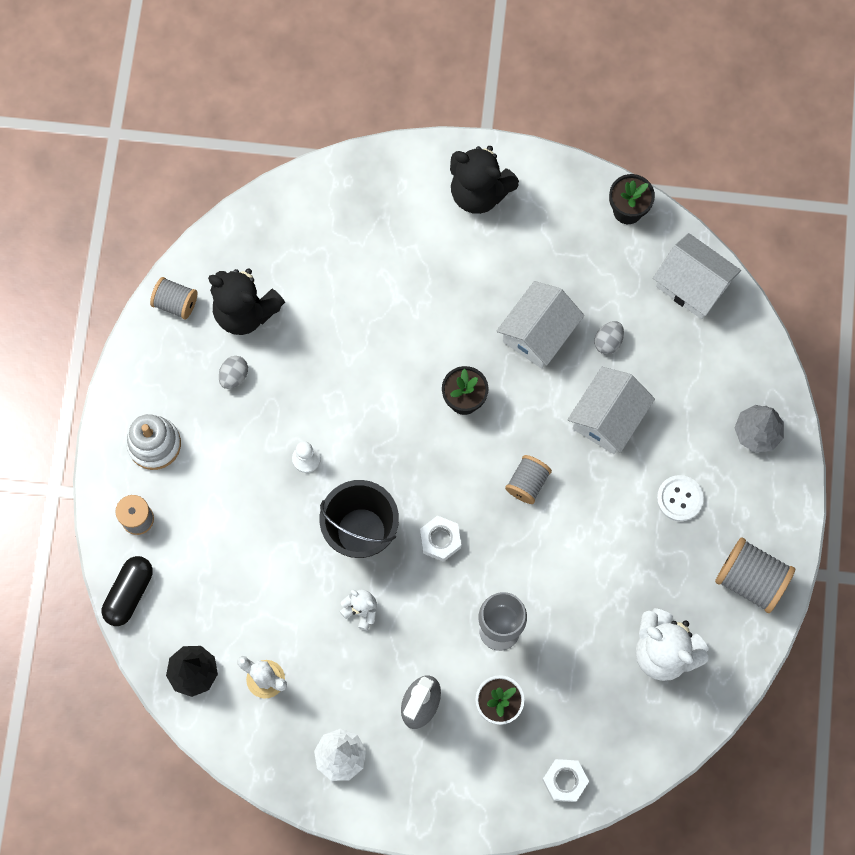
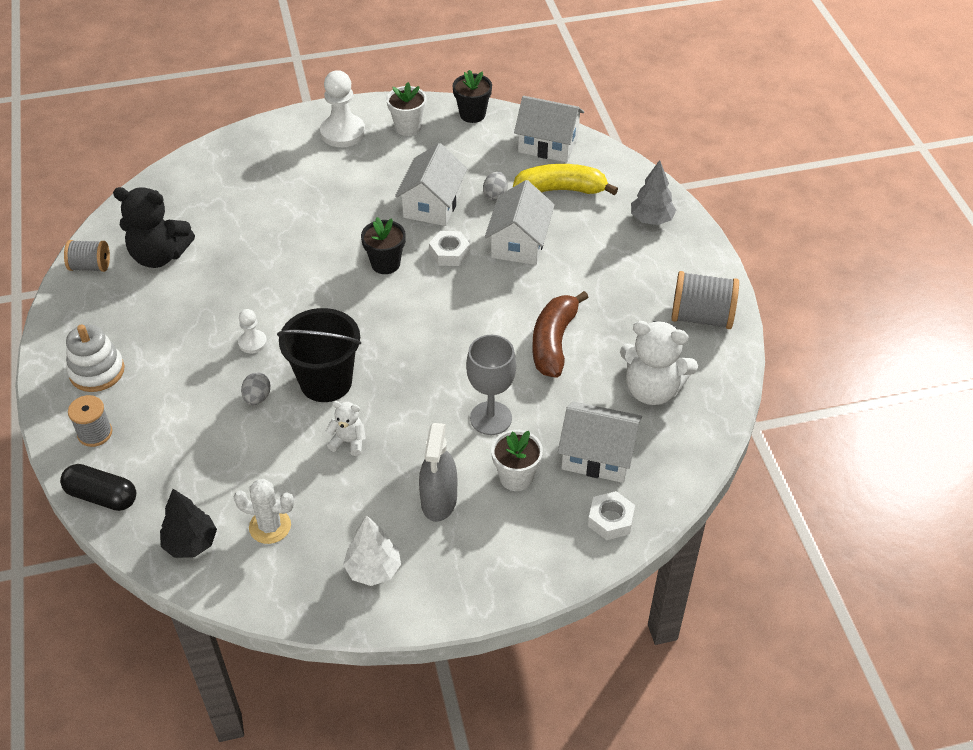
camera: 20 degrees left, 25 degrees down
(129, 593) = (102, 496): black capsule -> black capsule turned 75 degrees counterclockwise
(234, 376) = (162, 302): grey egg -> grey egg (257, 398)
(440, 540) = (404, 366): white nut -> white nut (449, 253)
(479, 192) = (343, 132): black teddy bear -> white pawn
(527, 483) = (468, 304): grey spool -> none
(551, 207) = (408, 127): none -> white flower pot
(581, 707) = (598, 455): none -> white house
(592, 560) = (554, 342): none -> brown banana
(679, 498) = (609, 279): white button -> none
(680, 357) = (561, 190): none -> yellow banana

